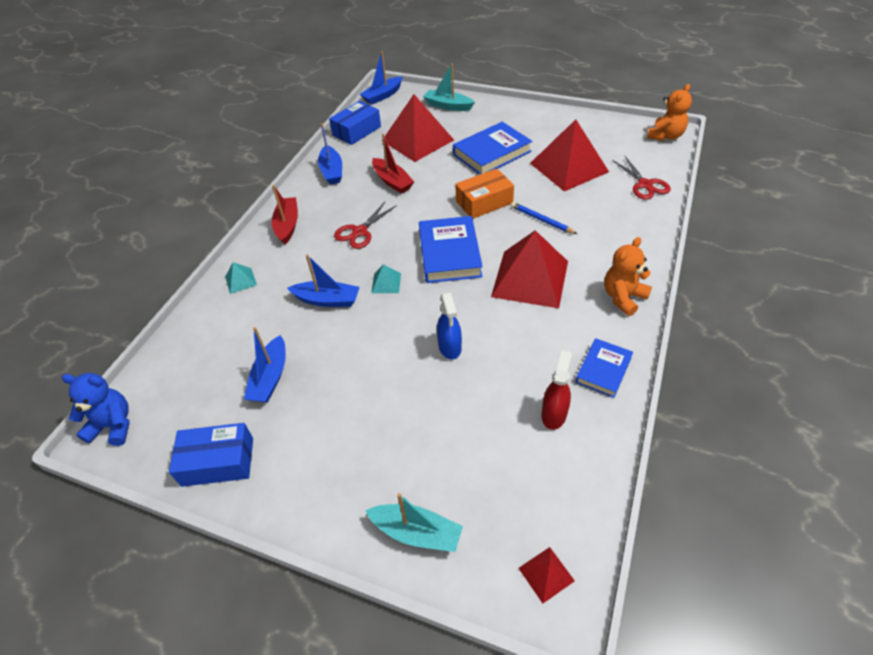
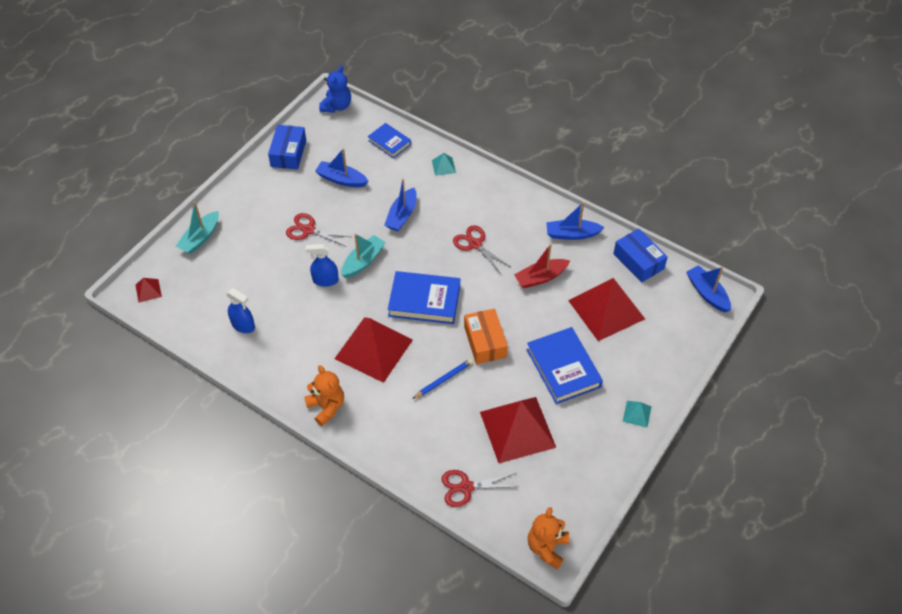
camera: 100 degrees right, 5 degrees up
(287, 225) = (501, 197): red boat -> none
(370, 389) = (308, 230): none -> red scissors
(386, 283) = (406, 253): turquoise pyramid -> turquoise pyramid (637, 414)
(448, 106) = (669, 350): turquoise boat -> turquoise boat (363, 261)
(554, 414) = (243, 325): red spray bottle -> blue spray bottle
(603, 370) = (264, 367): blue book -> blue book (389, 142)
(665, 136) = (547, 547): orange teddy bear -> orange teddy bear turned 60 degrees clockwise

